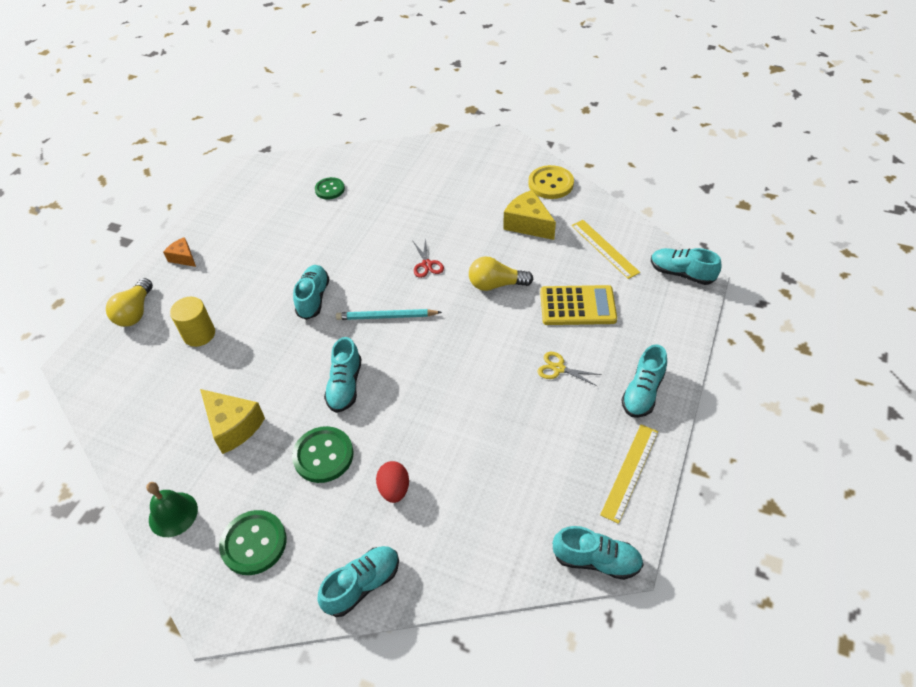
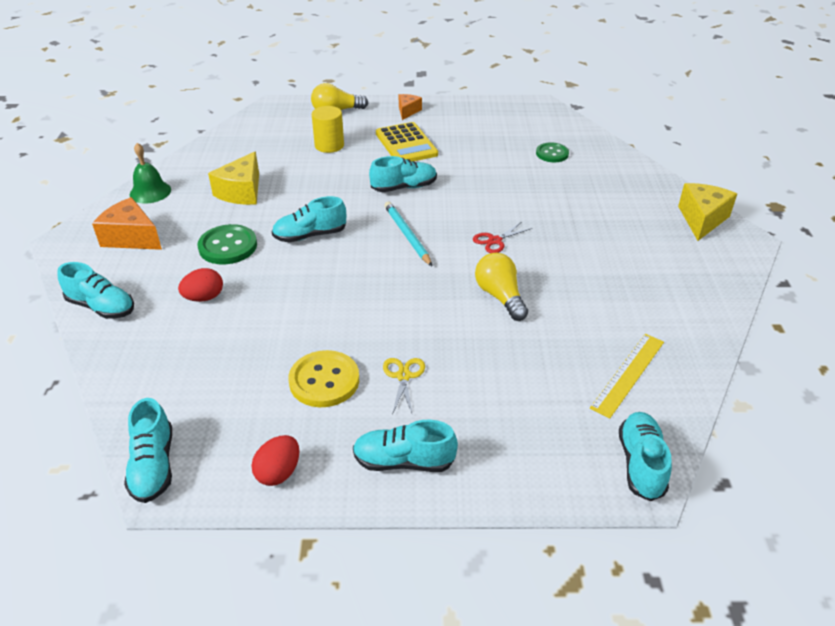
camera: 65 degrees right, 10 degrees down
(254, 543) = (131, 237): green button -> orange cheese
(528, 224) = (616, 297): yellow cheese -> yellow cheese (702, 219)
(550, 184) = (704, 299): yellow button -> yellow button (324, 381)
(577, 306) = (511, 371): yellow calculator -> yellow calculator (406, 144)
(630, 472) = (278, 472): yellow ruler -> red egg

